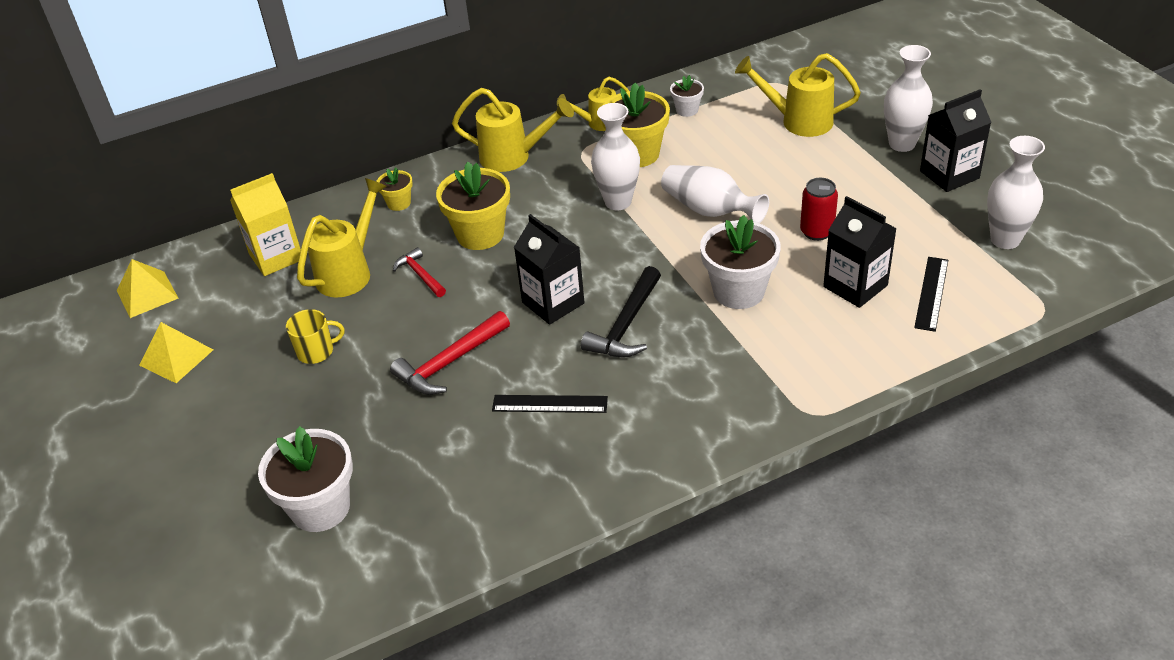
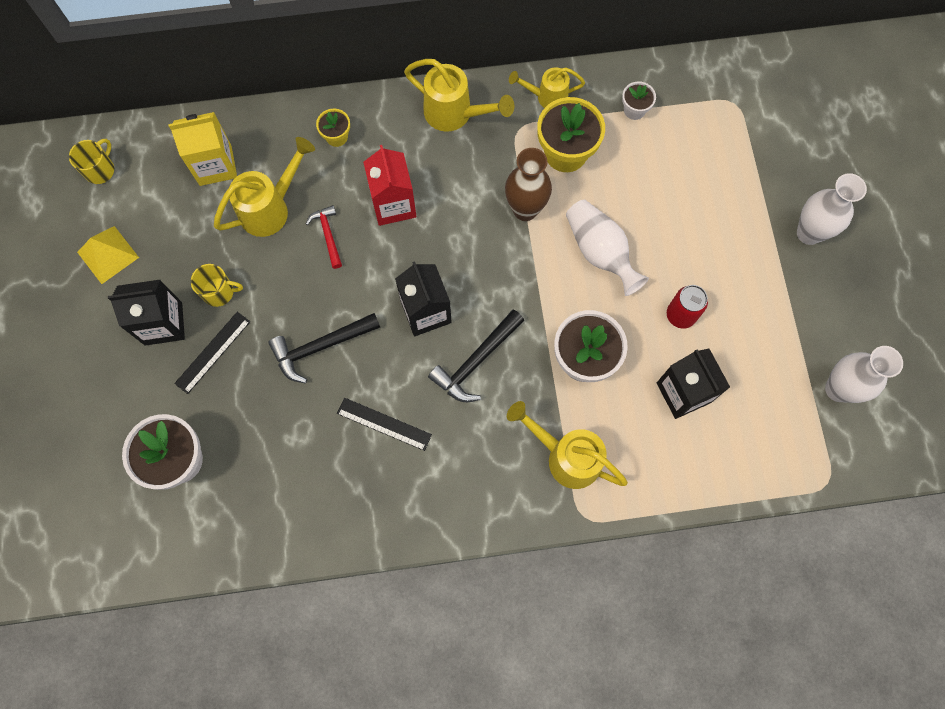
camera: 15 degrees right, 30 degrees up
(147, 294) = (100, 170): yellow pyramid -> yellow mug
(449, 362) = (320, 347): red hammer -> black hammer
(480, 234) = (393, 204): yellow flower pot -> red carton
(618, 202) = (525, 210): white vase -> brown vase
(797, 121) = (728, 165): yellow watering can -> yellow watering can (565, 456)
(931, 293) = (743, 426): black ruler -> black ruler (213, 352)
(949, 175) = (831, 290): black carton -> black carton (163, 323)

